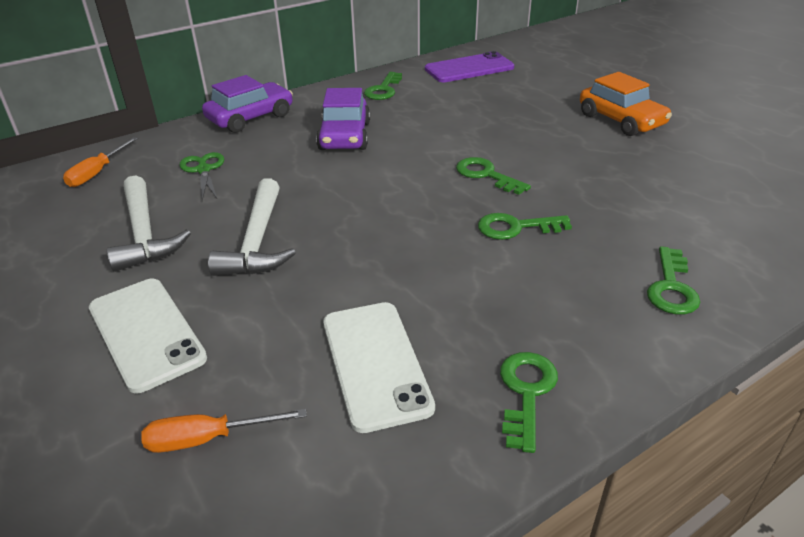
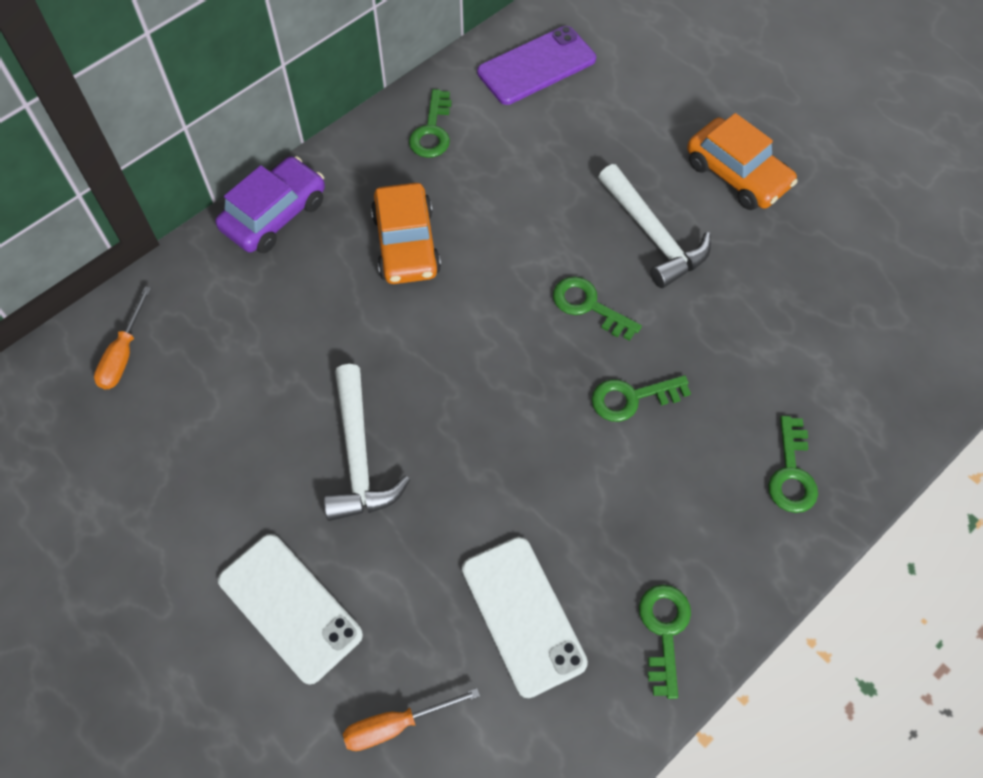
camera: 10 degrees left, 25 degrees up
(144, 234) = (228, 459): white hammer -> white hammer (653, 235)
(203, 170) = (253, 333): green scissors -> none
(344, 136) = (406, 244): purple car -> orange car

